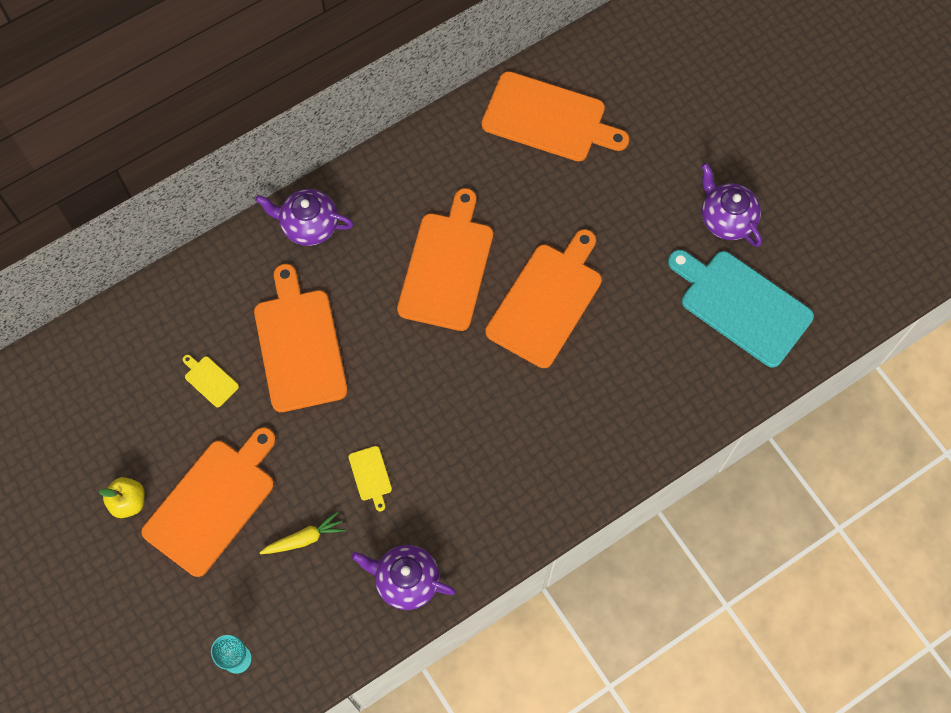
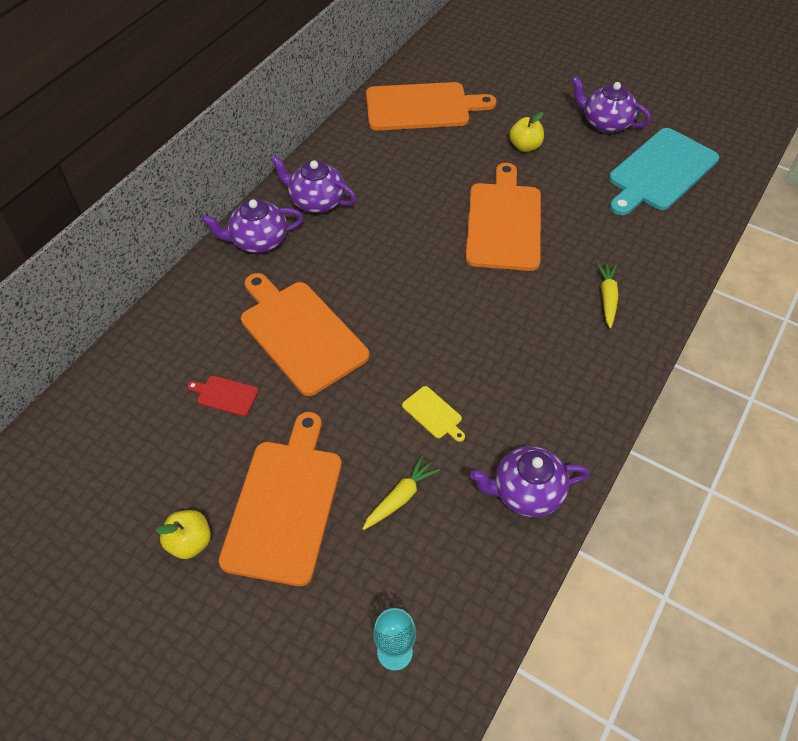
camera: 25 degrees left, 15 degrees down
(210, 380) = (225, 395): yellow cutting board -> red cutting board
(383, 200) = (316, 201): none -> purple teapot
(447, 266) = (401, 228): orange cutting board -> none
(592, 427) = (607, 297): none -> yellow carrot
(623, 215) = (525, 146): none -> yellow apple
(741, 305) = (660, 172): turquoise cutting board -> turquoise cutting board turned 60 degrees counterclockwise

